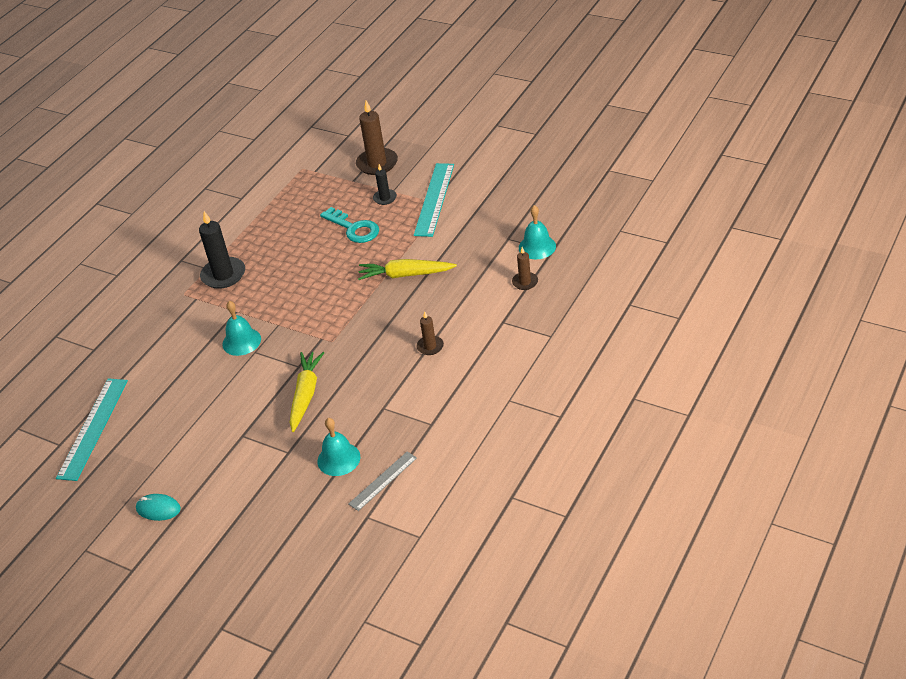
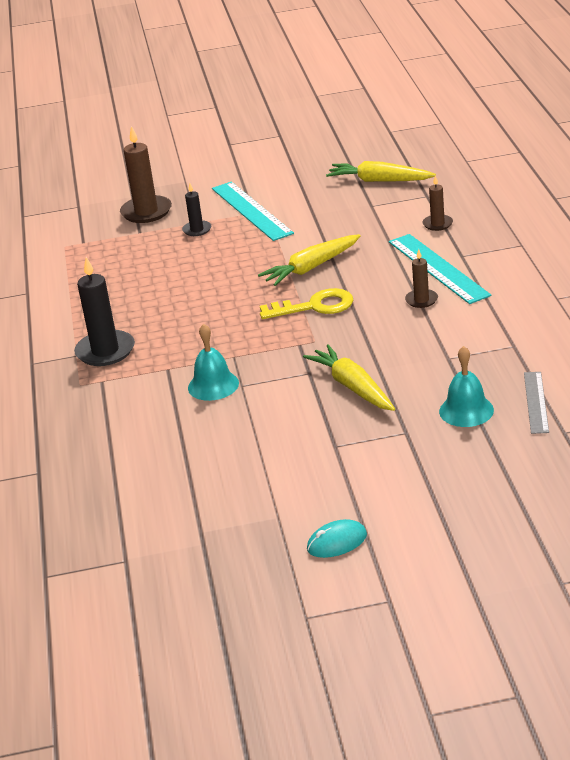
camera: 40 degrees left, 10 degrees down
(93, 428) = (147, 527): turquoise ruler -> turquoise ruler (438, 268)
(353, 228) = (199, 261): turquoise key -> none
(367, 311) = (314, 306): none -> yellow key
(537, 247) = (409, 199): turquoise bell -> none
(541, 217) = (379, 181): none -> yellow carrot

